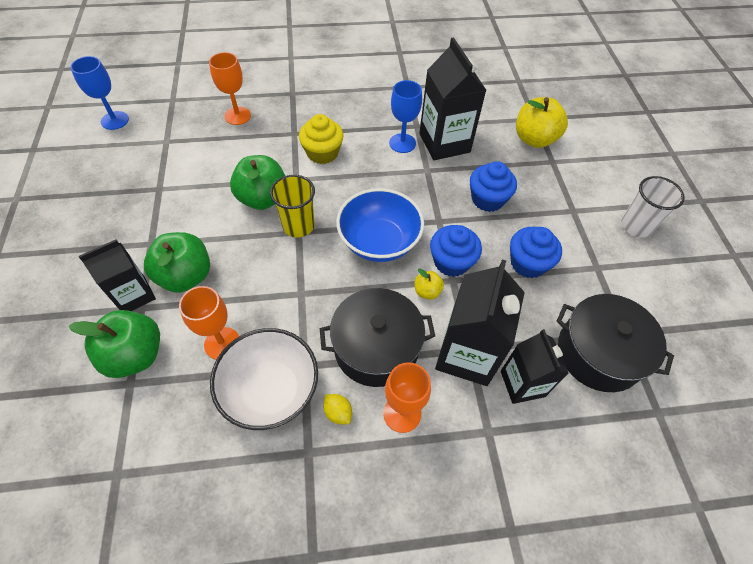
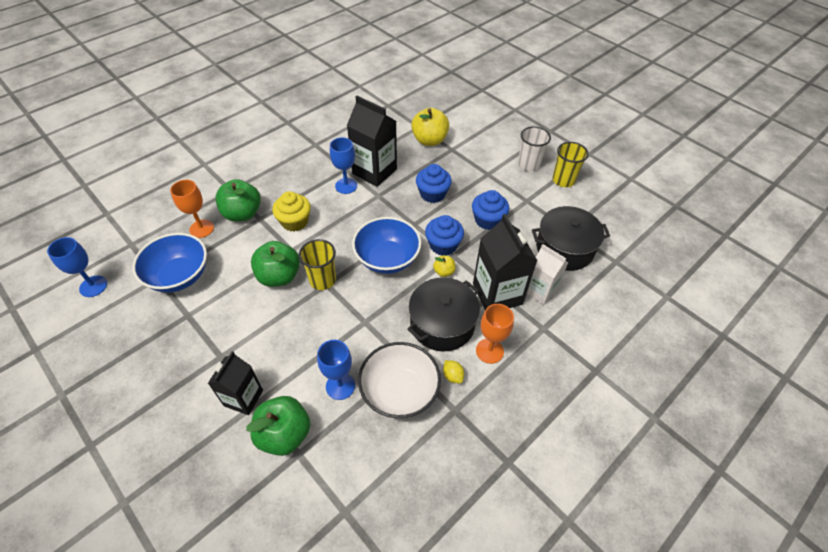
camera: 35 degrees left, 5 degrees down
(183, 149) = (179, 276): none -> blue bowl
(186, 276) = (271, 361): green apple -> green apple (242, 214)
(222, 343) = (340, 386): orange goblet -> blue goblet
(338, 412) = (452, 376): yellow lemon -> yellow lemon turned 45 degrees clockwise
(522, 383) = (540, 290): black carton -> white carton
(668, 269) = (563, 180): none -> yellow cup

